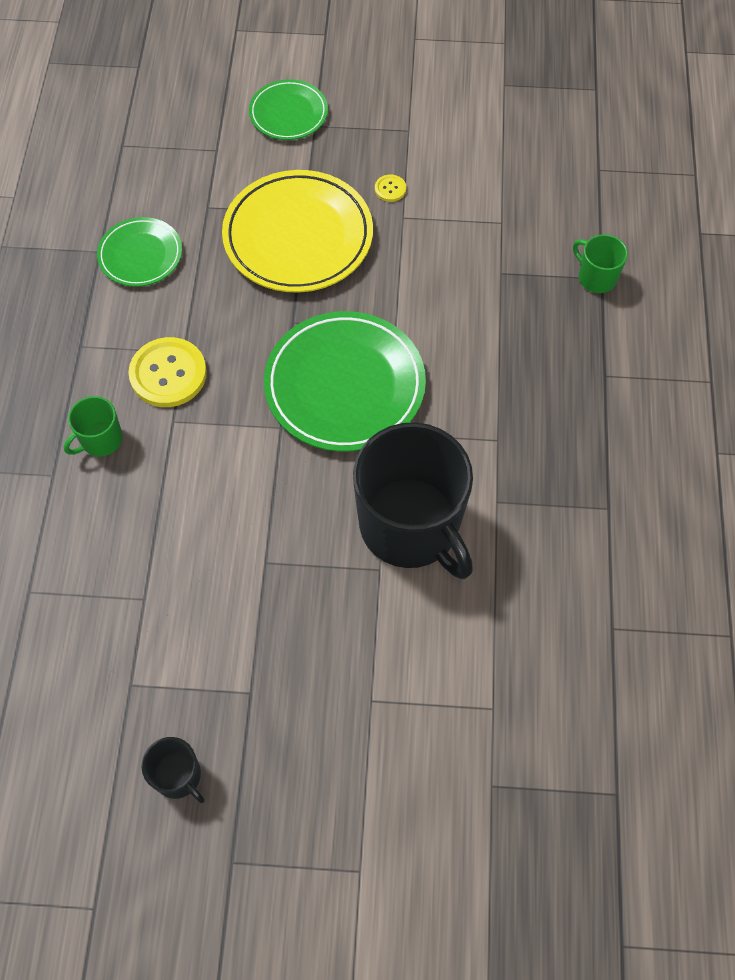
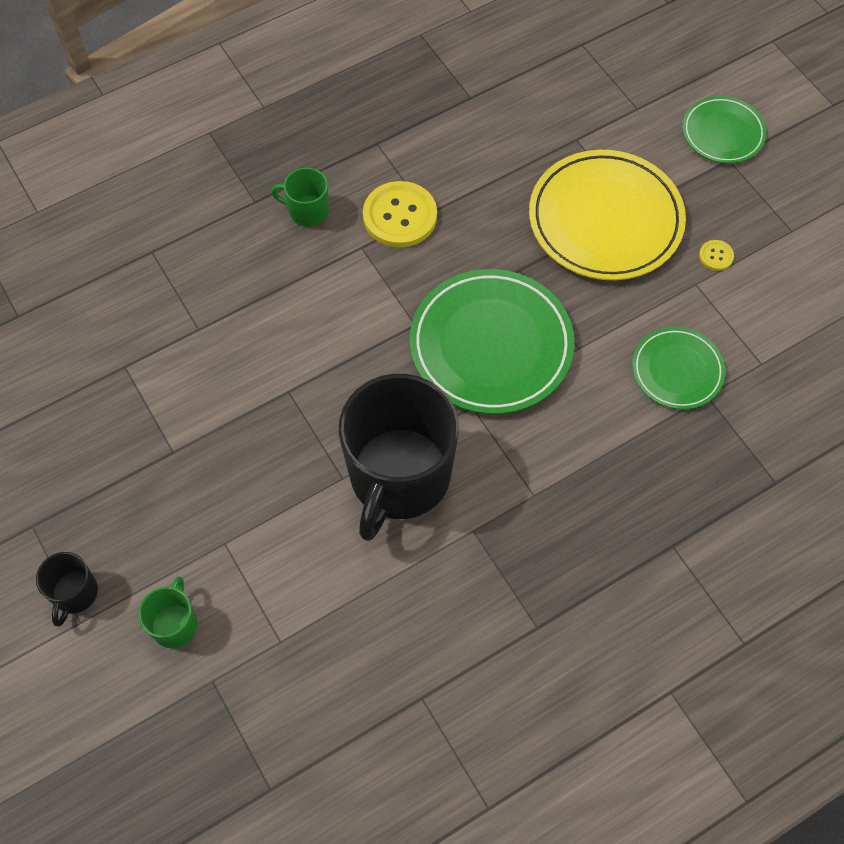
camera: 55 degrees right, 0 degrees up
(140, 255) = (490, 126): green plate -> green plate (677, 370)
(178, 776) = (75, 445): black mug -> black mug (75, 593)
(596, 277) = (772, 477): green mug -> green mug (175, 624)

